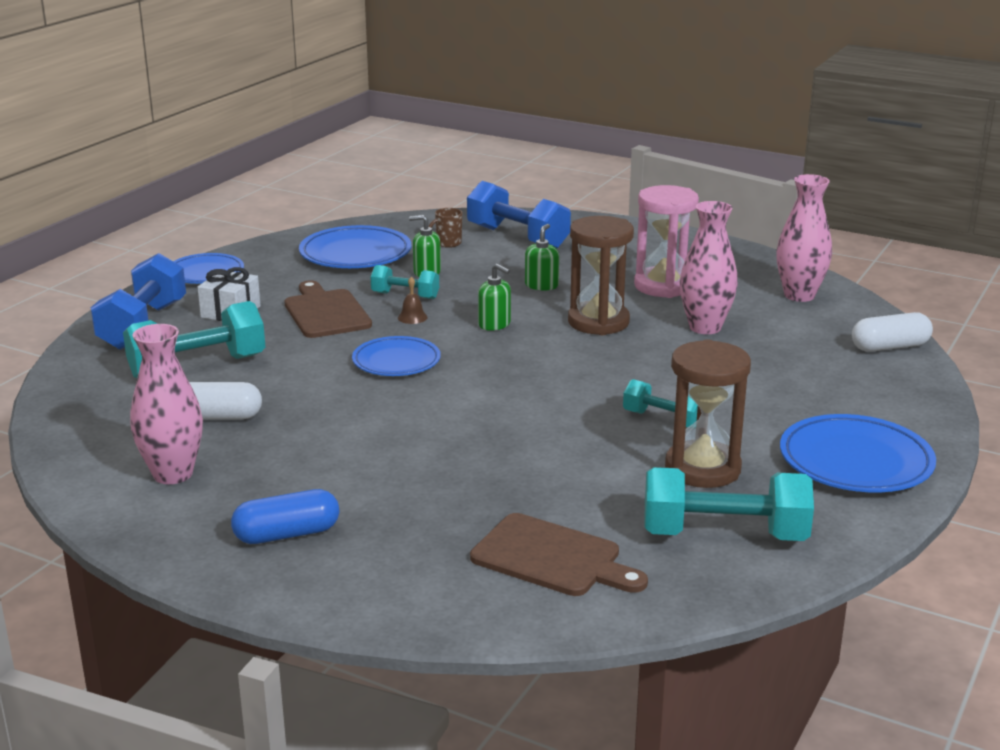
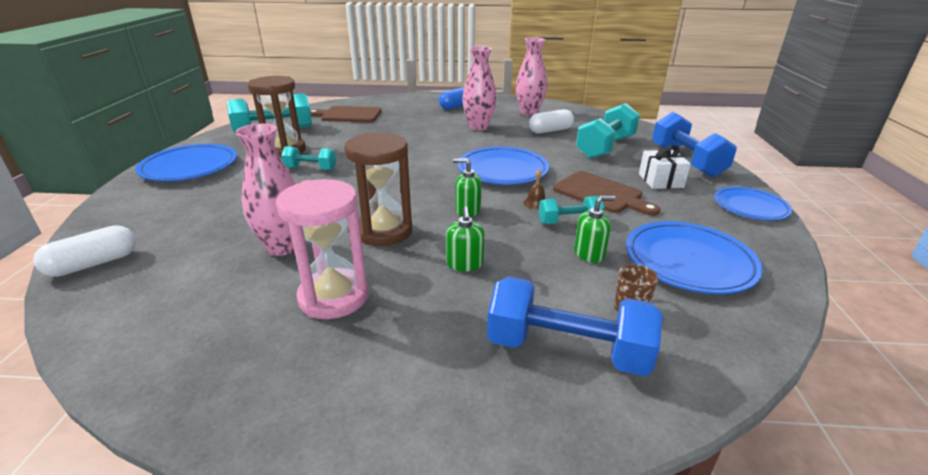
camera: 155 degrees right, 5 degrees up
(396, 361) = (502, 170): blue plate -> blue plate, size x1.50
(799, 295) = (159, 324): pink vase -> pink vase (478, 127)

